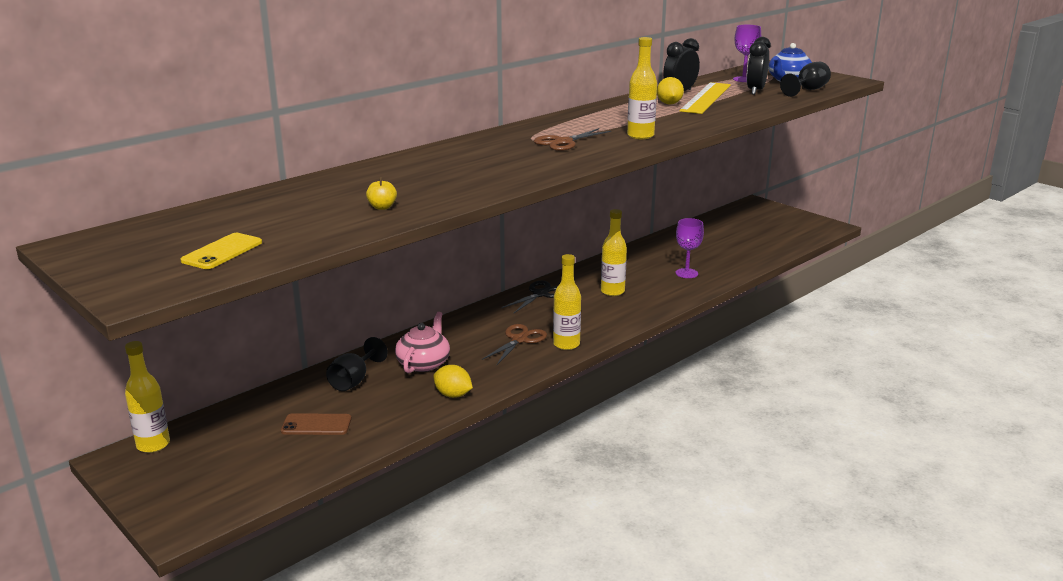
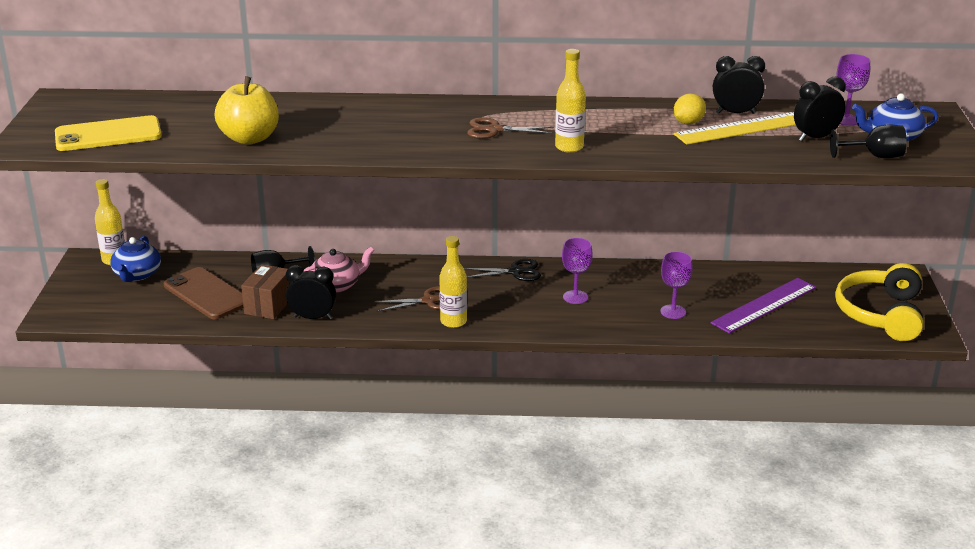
camera: 45 degrees right, 5 degrees up
(206, 444) = (137, 274): none -> blue teapot
(222, 252) = (108, 135): yellow phone -> yellow phone, size x1.71
(316, 425) = (207, 294): brown phone -> brown phone, size x1.71
(382, 207) = (250, 138): yellow apple -> yellow apple, size x2.45
(395, 405) = (269, 305): none -> brown box
(453, 395) = (313, 318): yellow lemon -> black clock
(612, 291) = (575, 297): yellow bottle -> purple goblet
(725, 247) = (764, 305): none -> purple ruler
(788, 226) = (881, 314): none -> yellow headphones

